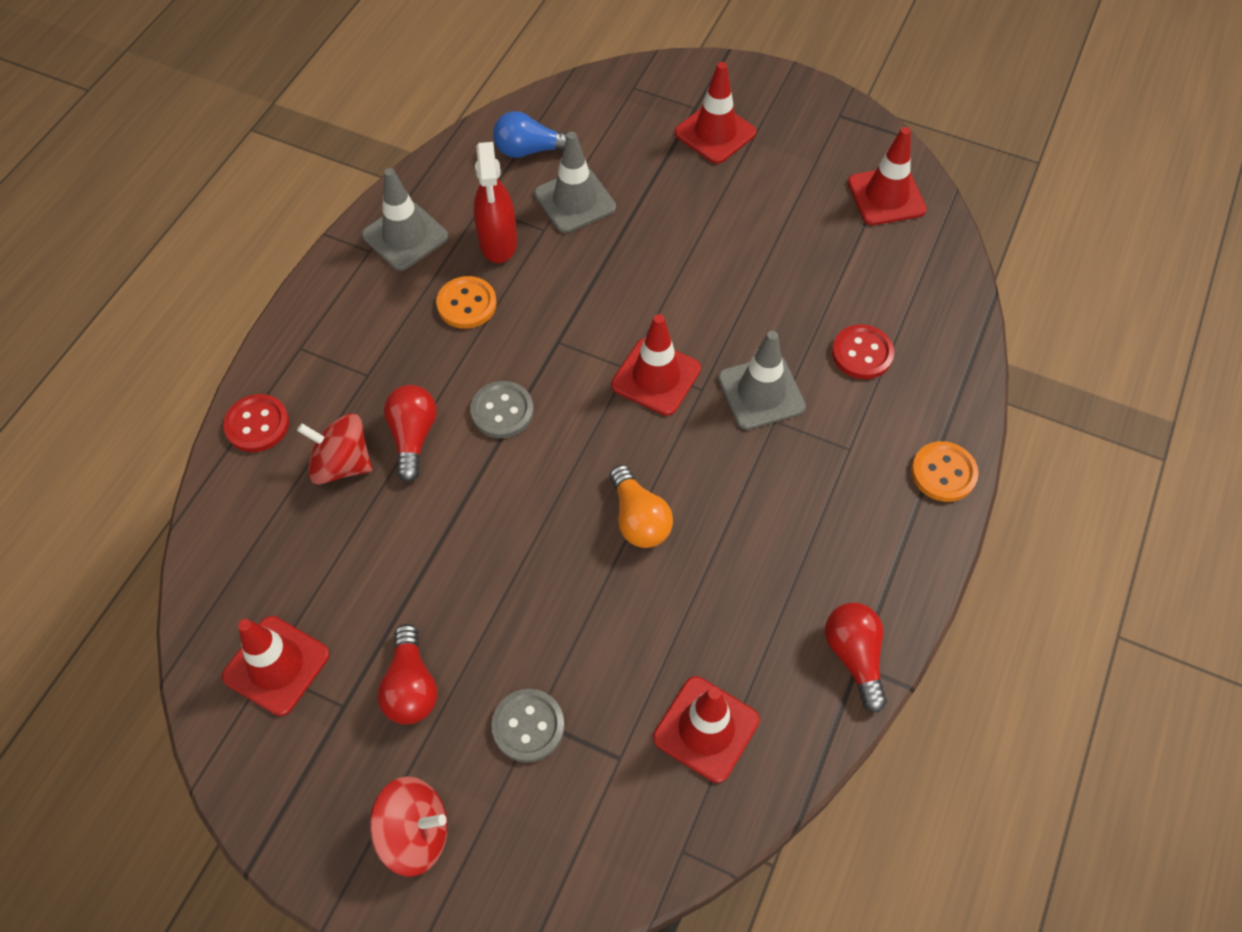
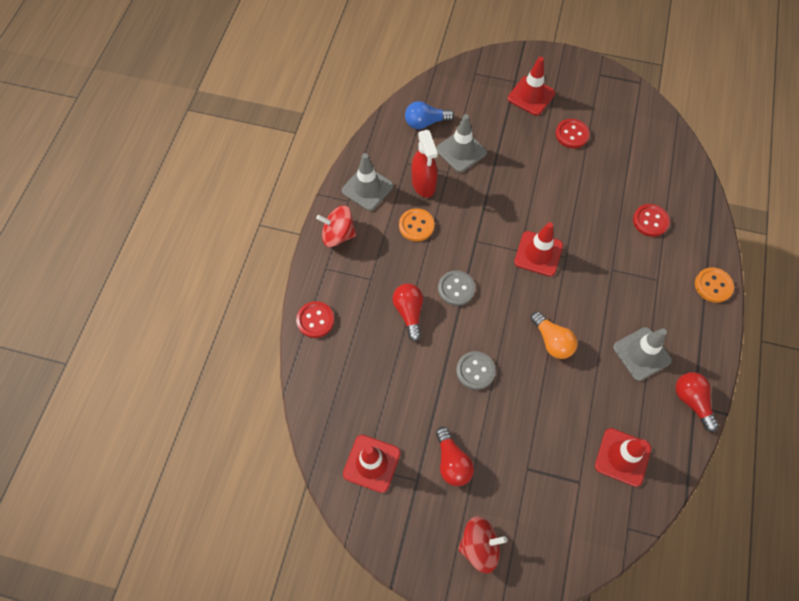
camera: 10 degrees left, 5 degrees up
(342, 464) = (373, 336): red spinning top -> red spinning top (338, 235)
(528, 726) = (524, 473): grey button -> grey button (475, 371)
(761, 393) = (600, 254): grey traffic cone -> grey traffic cone (641, 354)
(766, 200) = (572, 134): none -> red button
(886, 196) = (639, 122): red traffic cone -> none

